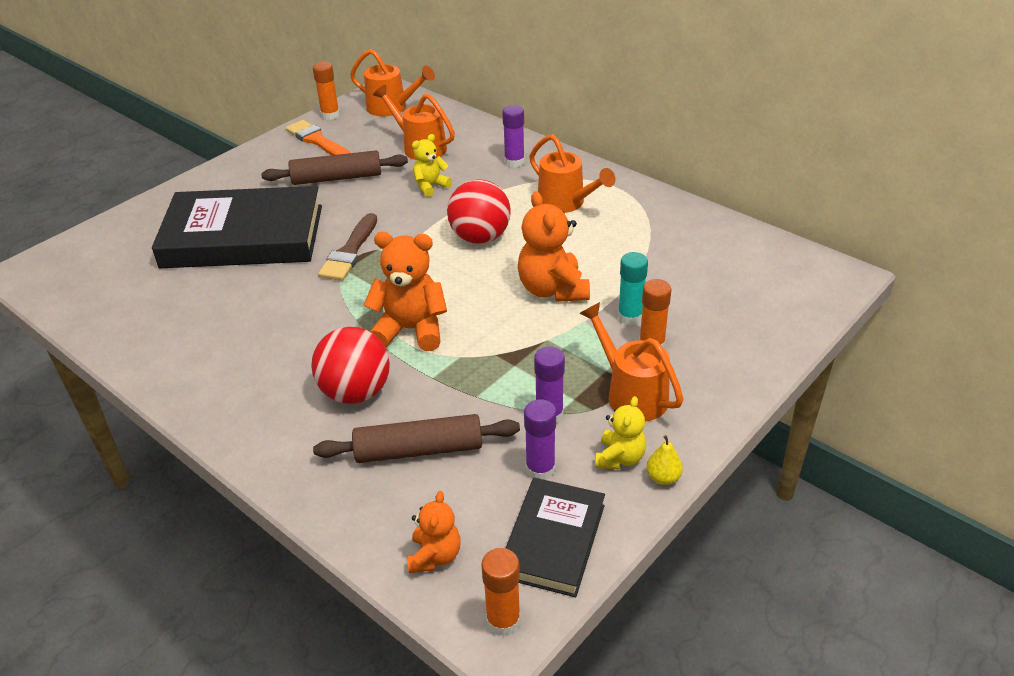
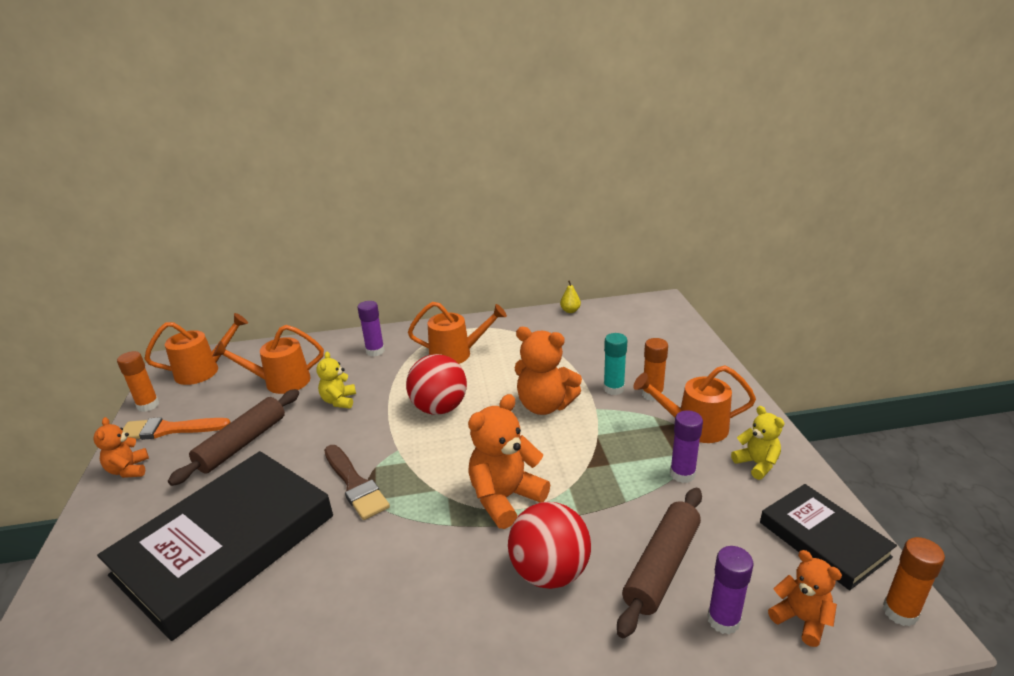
camera: 50 degrees left, 10 degrees down
(266, 154) = (129, 470): none -> orange teddy bear
(540, 469) = (739, 508): purple glue stick -> purple glue stick (723, 620)
(663, 478) = (791, 455): yellow pear -> yellow pear (570, 311)

